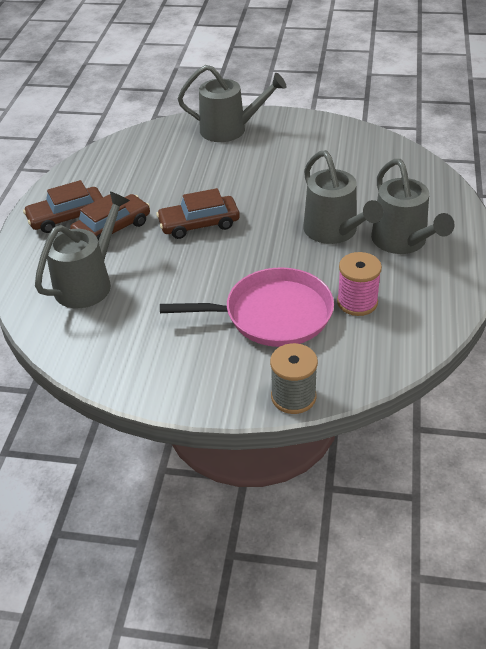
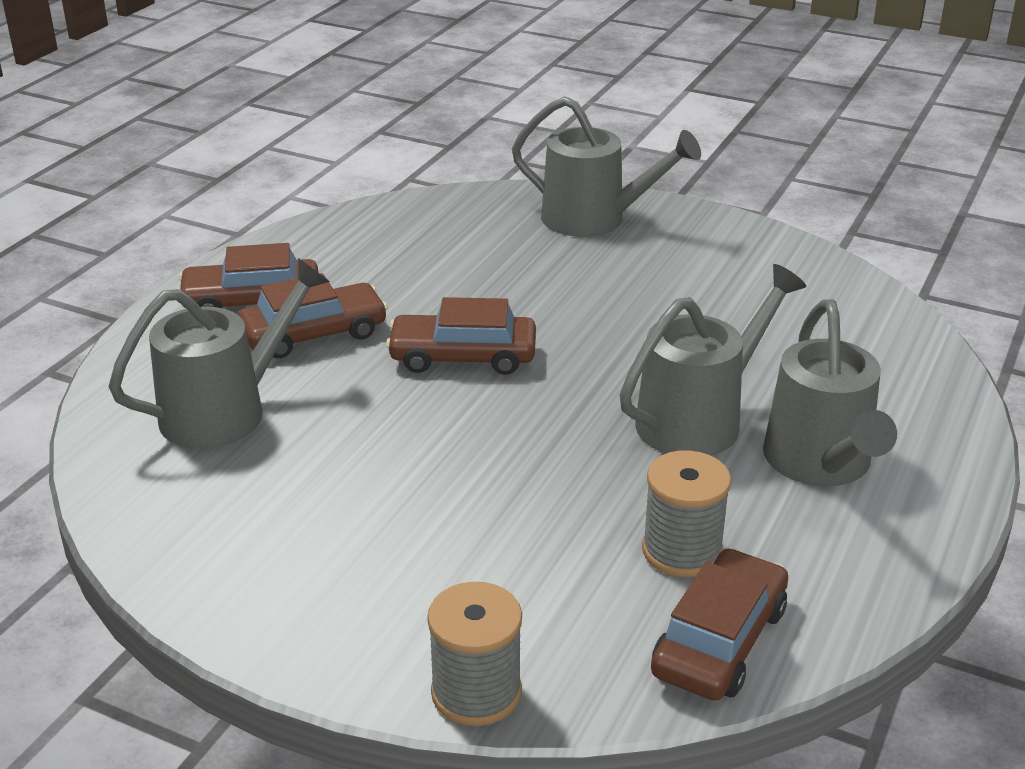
camera: 15 degrees right, 10 degrees down
(272, 314) = (513, 535): pink pan -> none
(334, 231) = (699, 419): grey watering can -> grey watering can turned 120 degrees counterclockwise
(357, 302) = (682, 551): pink spool -> grey spool
(394, 342) = (719, 641): none -> brown car

